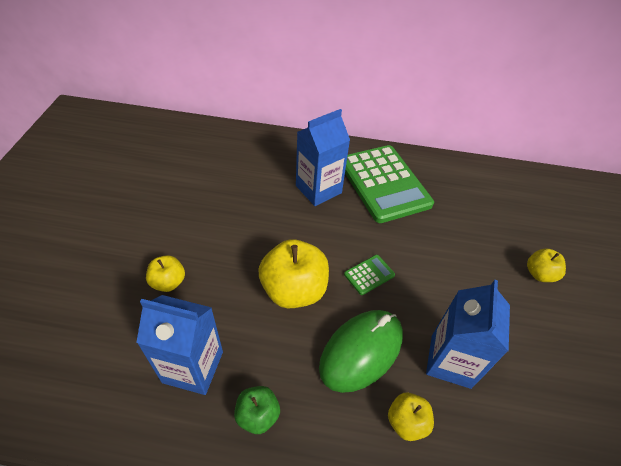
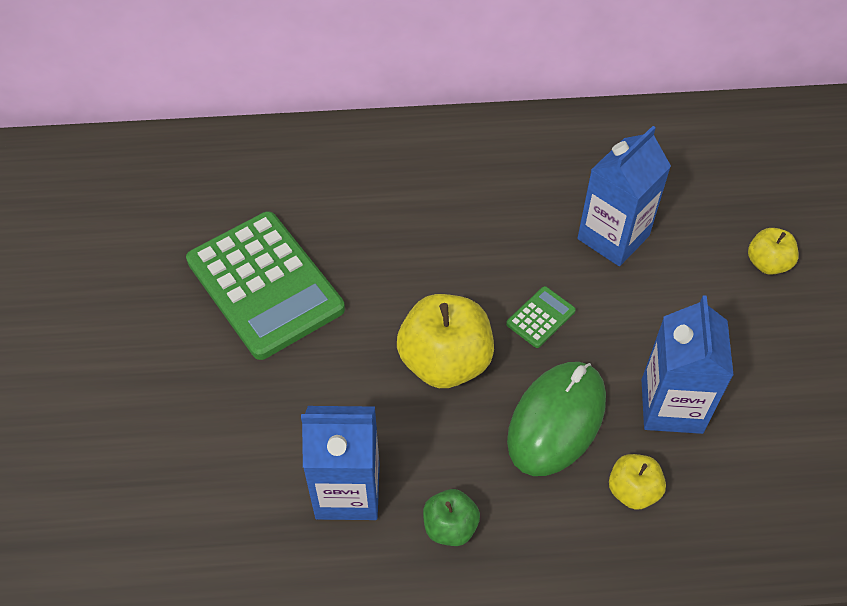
camera: 10 degrees left, 5 degrees up
(168, 282) = (270, 391): yellow apple -> none
(318, 189) = (434, 205): blue carton -> blue carton (613, 237)
(384, 183) = (527, 174): green calculator -> green calculator (265, 285)

